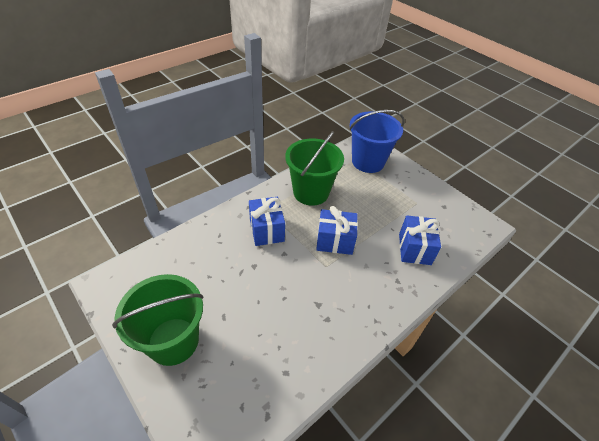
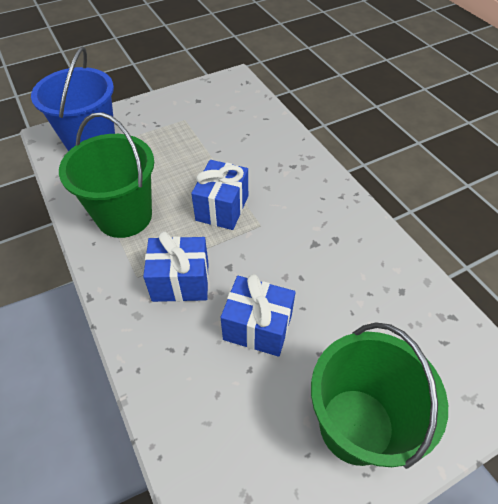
camera: 75 degrees left, 5 degrees up
(414, 249) = (253, 140): blue gift -> blue gift (257, 327)

